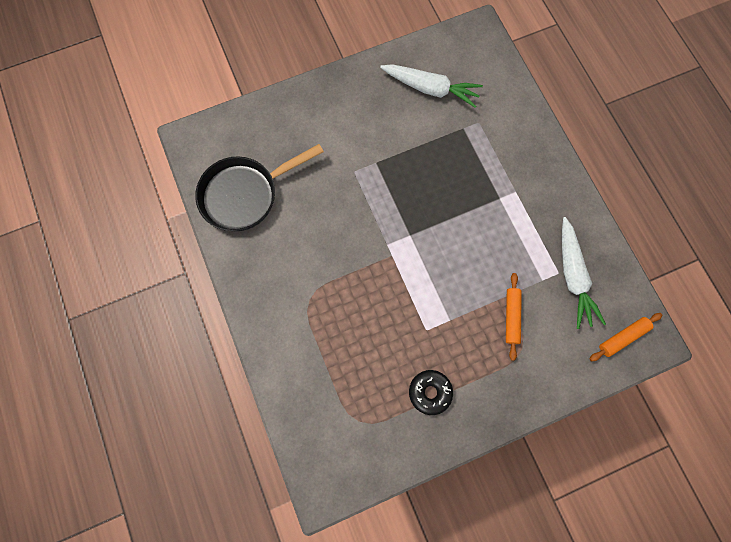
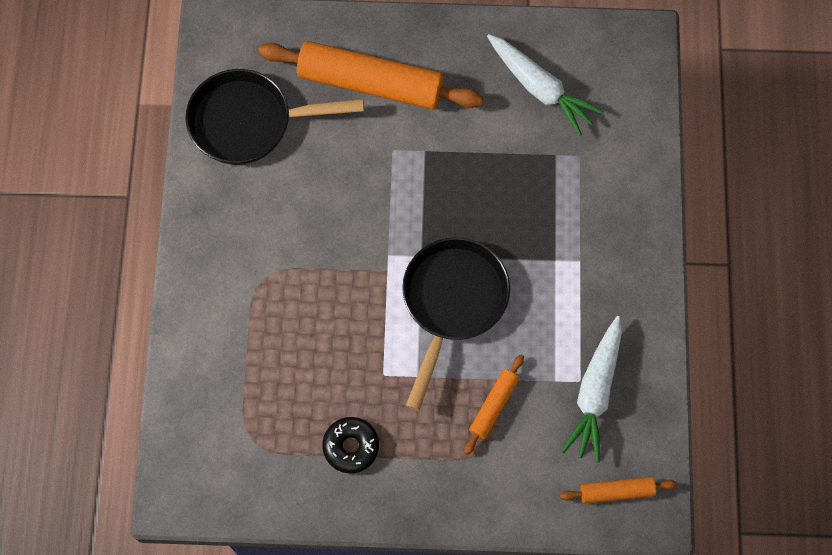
camera: 25 degrees right, 5 degrees down
(316, 132) = (370, 83): none -> orange rolling pin
(447, 258) = (452, 303): none -> black pan

